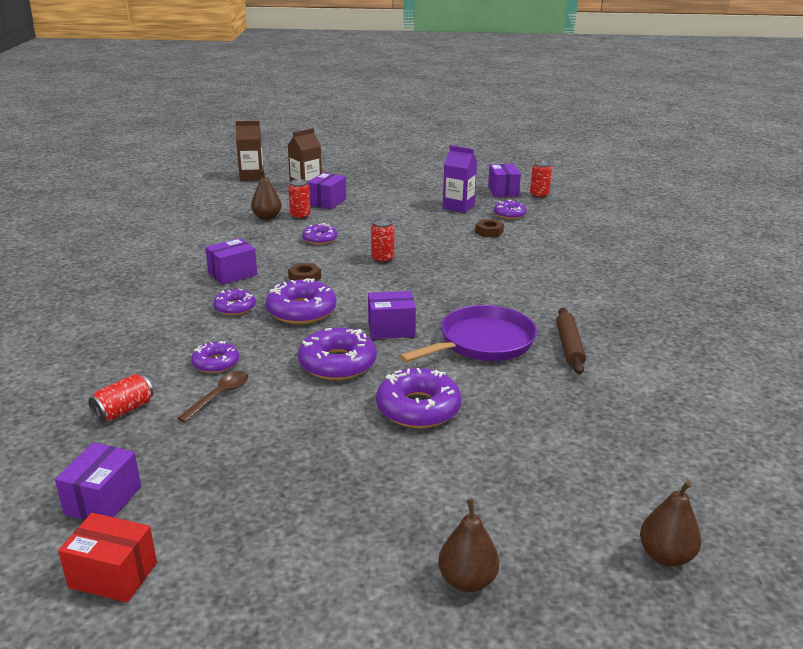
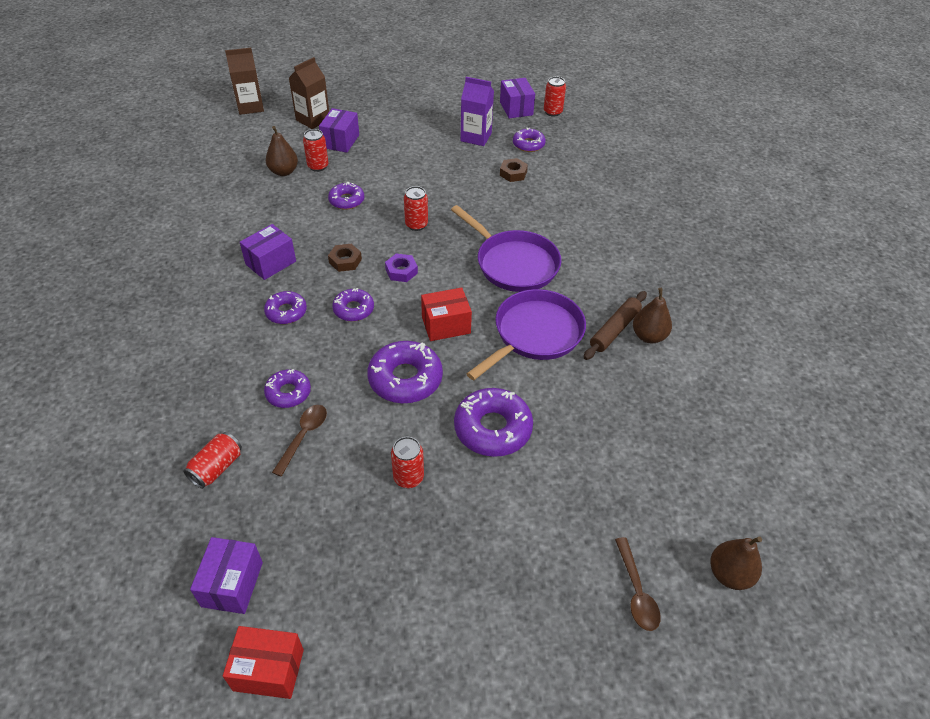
camera: 10 degrees left, 20 degrees up
(301, 311) = (353, 309): purple donut -> purple donut, size x0.60
(317, 437) = (408, 477): none -> red can
(358, 289) = (401, 271): none -> purple nut
(391, 329) = (446, 325): purple box -> red box
(467, 580) = (573, 627): brown pear -> brown pear (648, 336)
(473, 292) = (513, 264): none -> purple pan
(549, 558) = (636, 591): none -> brown spoon
(569, 346) = (614, 330): brown rolling pin -> brown rolling pin turned 45 degrees clockwise

